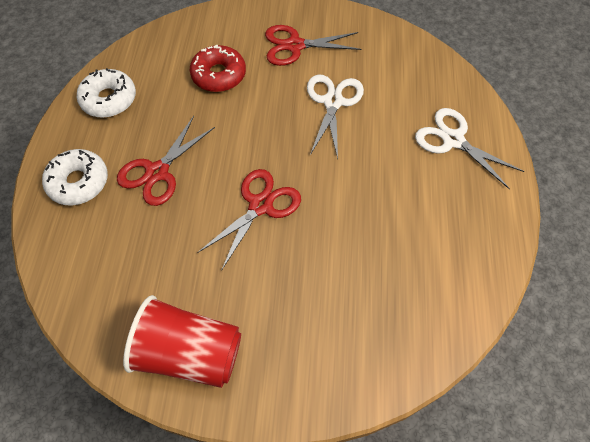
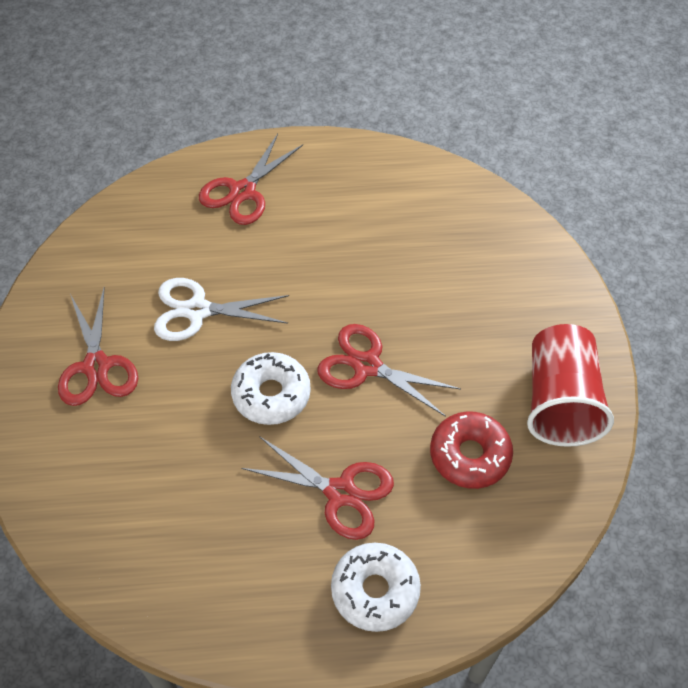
camera: 100 degrees left, 5 degrees down
(109, 99) = (221, 596): white donut -> white donut (271, 394)
(219, 75) = (160, 453): red donut -> red donut (469, 455)
(453, 140) = (242, 191): white scissors -> red scissors

